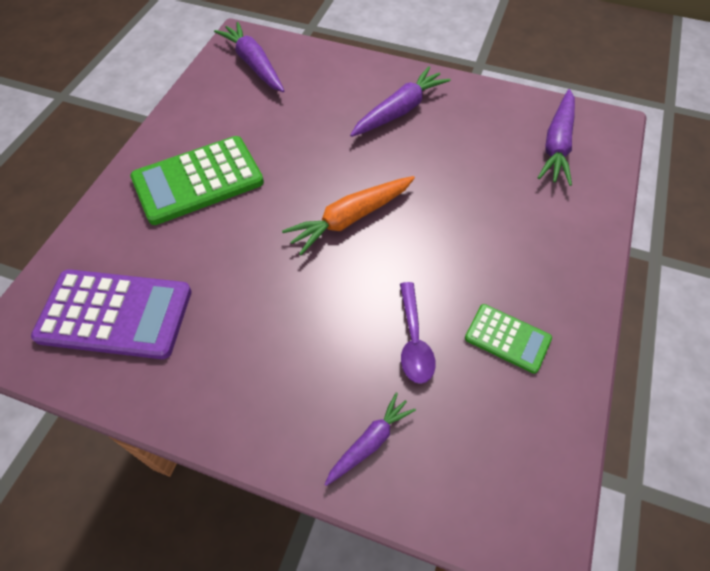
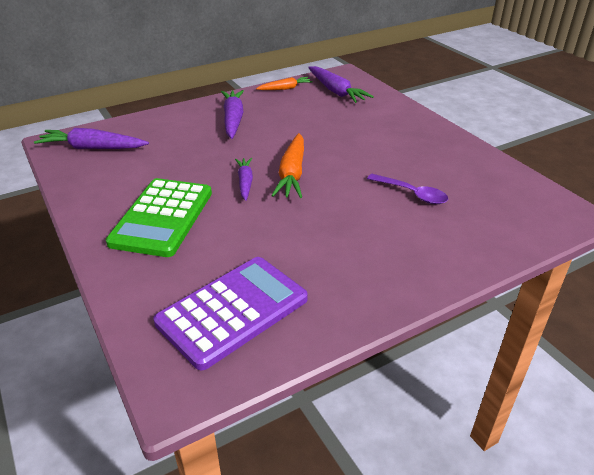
camera: 50 degrees left, 20 degrees down
(370, 442) = (466, 241): purple carrot -> purple carrot (245, 182)
(507, 338) = (444, 165): green calculator -> none
(509, 103) = (285, 88): none -> orange carrot

